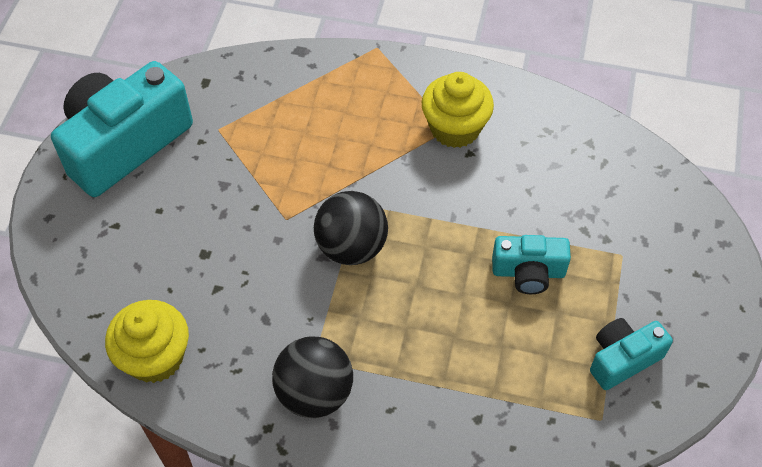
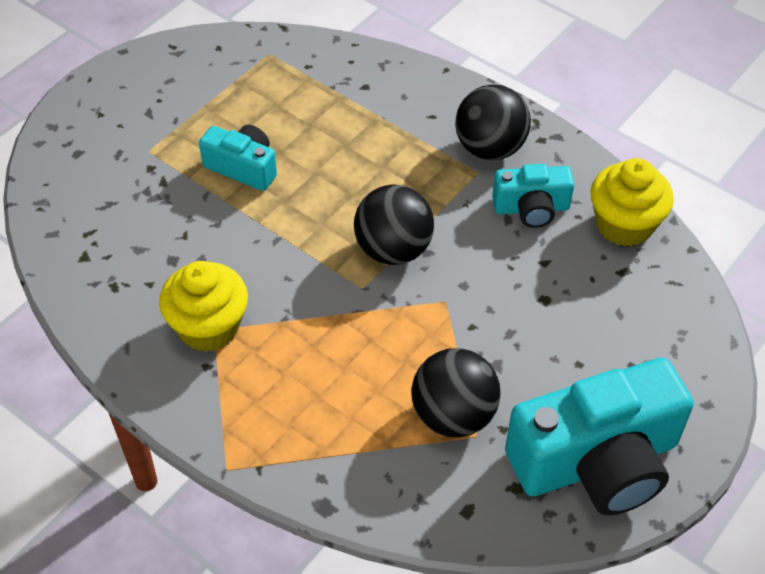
camera: 155 degrees left, 5 degrees down
(241, 136) = (453, 415): none -> black ball
(622, 359) = (218, 81): turquoise camera -> turquoise camera (531, 208)

